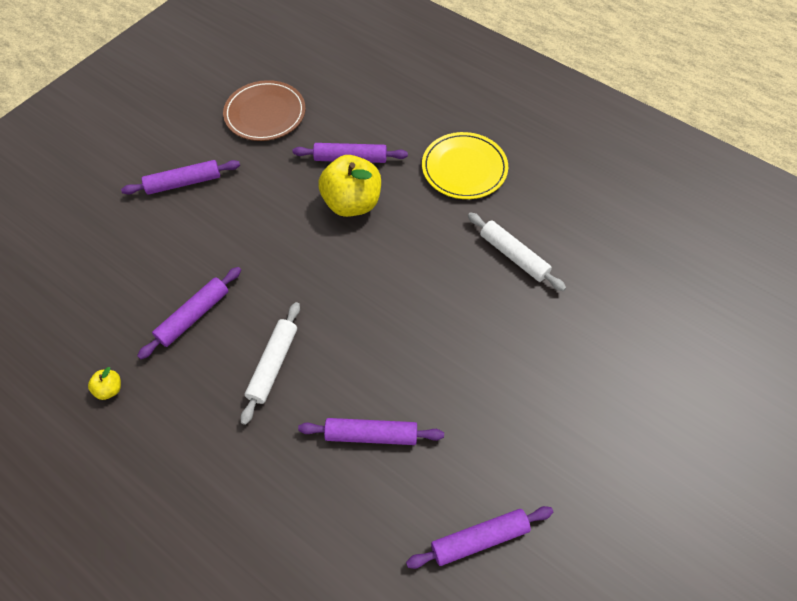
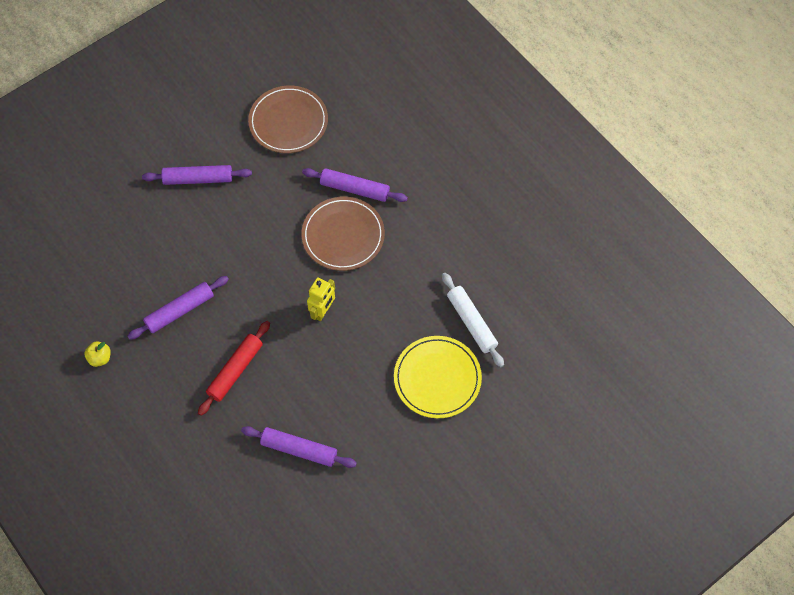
camera: 15 degrees right, 5 degrees up
(273, 365) = (235, 370): white rolling pin -> red rolling pin
(352, 203) = (343, 235): yellow apple -> brown plate
(353, 280) = (323, 311): none -> yellow robot
(464, 168) = (457, 224): yellow plate -> yellow plate (437, 378)
(479, 539) = (359, 552): purple rolling pin -> none

